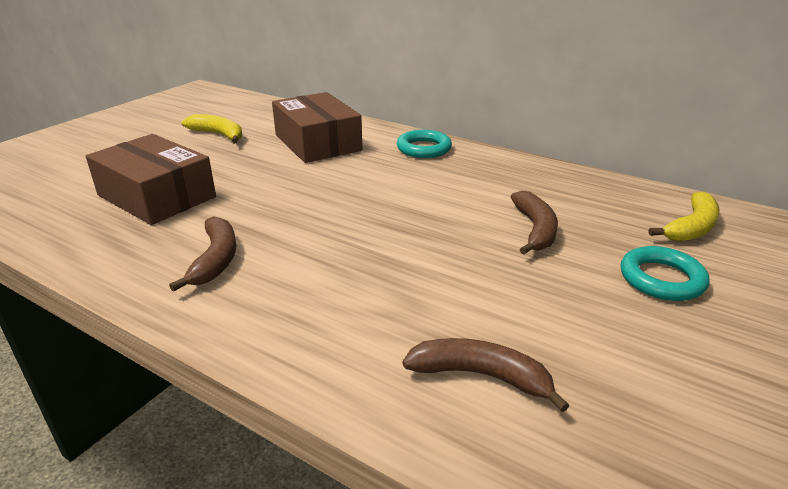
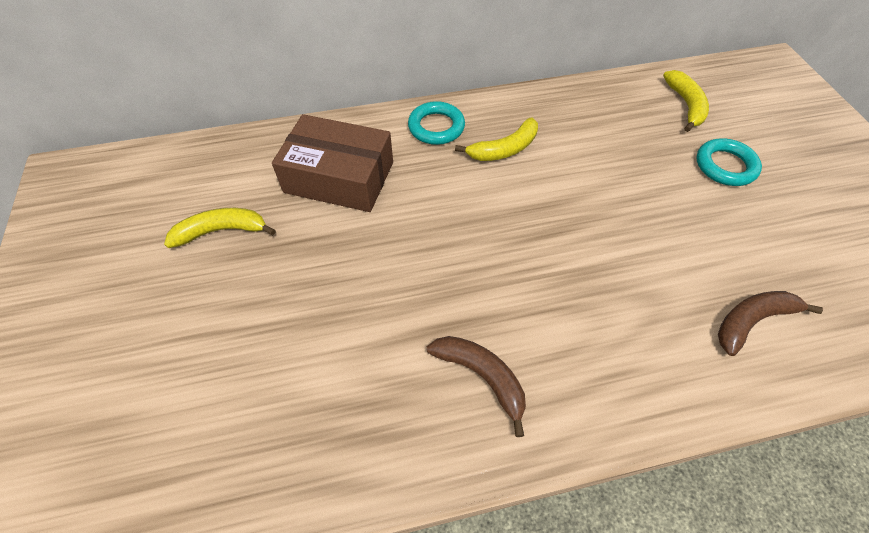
camera: 45 degrees left, 25 degrees up
(156, 196) = (308, 356): brown box -> none
(453, 177) = (504, 149): none -> yellow banana
(535, 230) = (621, 170): brown banana -> none

